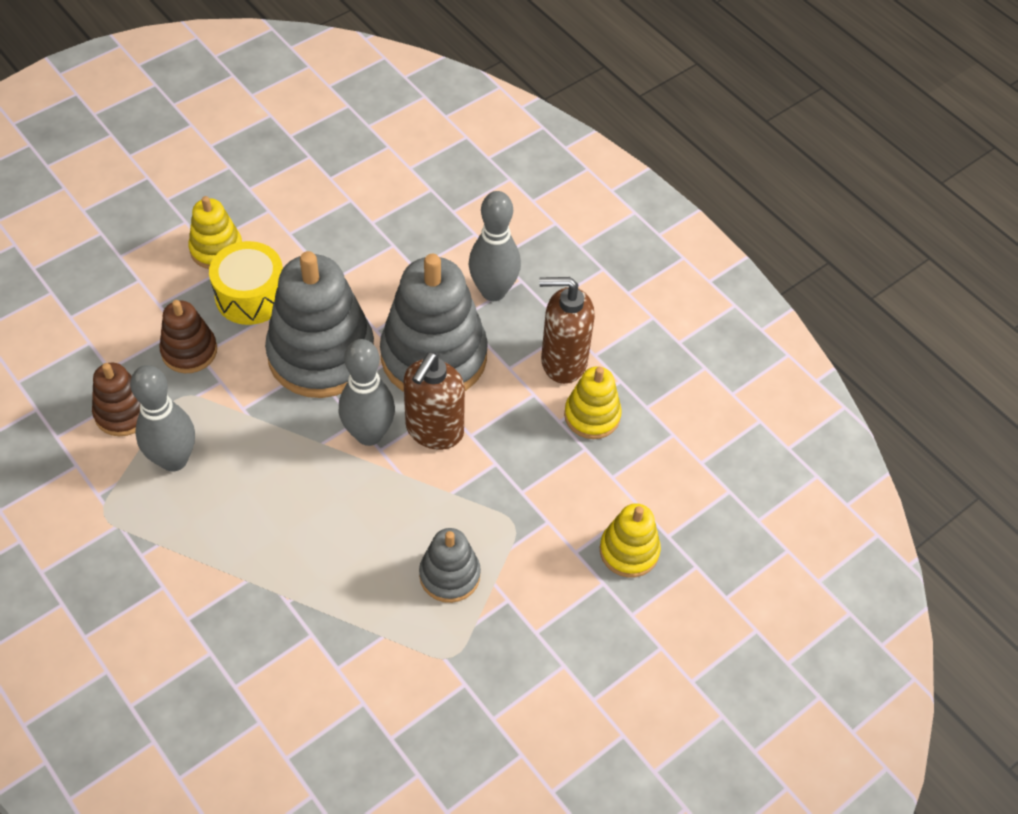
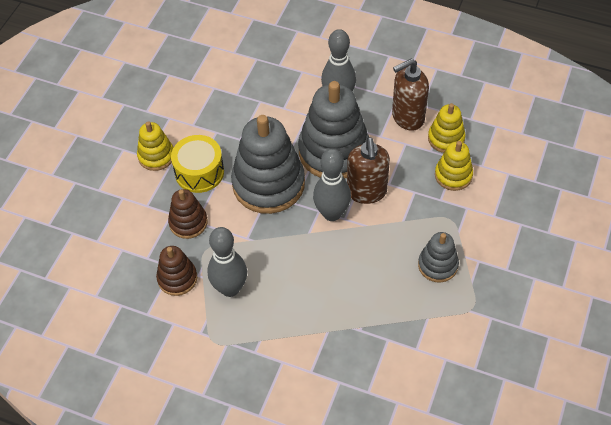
camera: 25 degrees left, 0 degrees up
(629, 551) = (521, 200): yellow stacking toy -> yellow stacking toy (453, 175)

